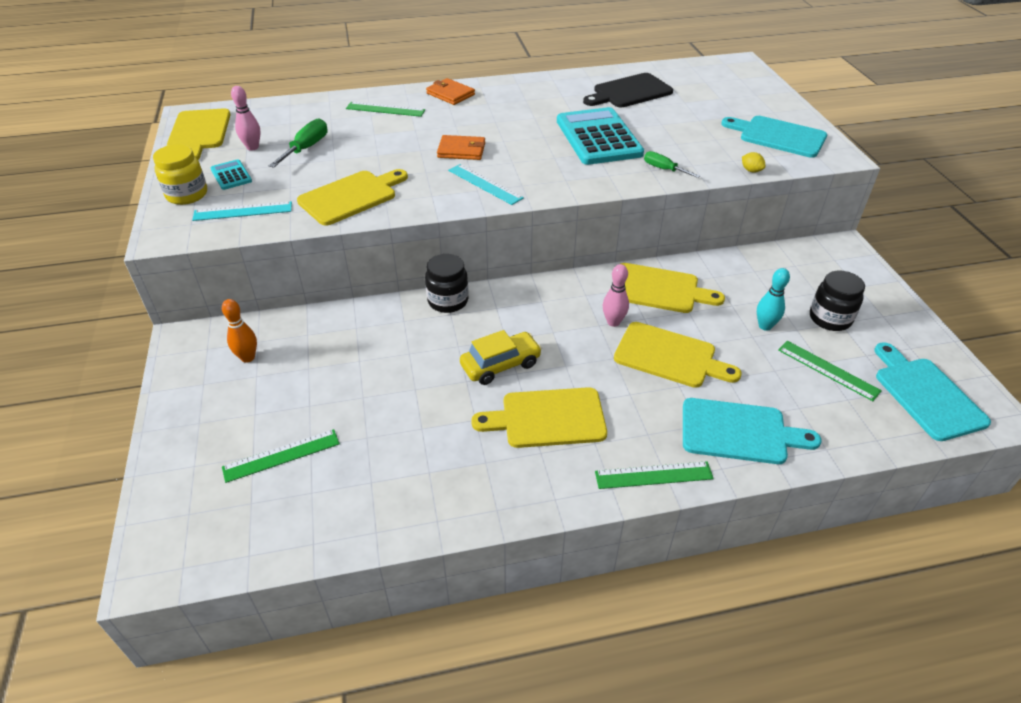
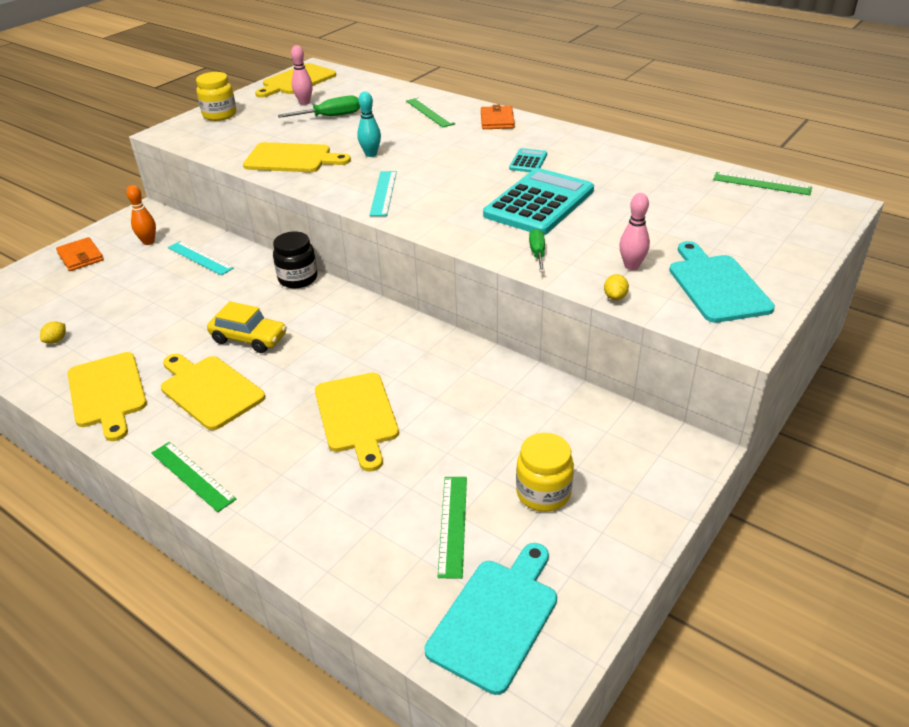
camera: 50 degrees right, 5 degrees down
(231, 175) = (261, 114): turquoise calculator -> turquoise calculator (528, 161)
(243, 211) = (224, 138): turquoise ruler -> turquoise ruler (200, 258)
(281, 455) = (69, 304): green ruler -> green ruler (762, 183)
(339, 488) = (56, 340): none -> yellow lemon
(461, 150) = (418, 163): orange wallet -> orange wallet (80, 257)
(613, 322) = (368, 365): pink bowling pin -> pink bowling pin (631, 266)
(629, 92) = (651, 181): black cutting board -> none
(658, 289) = (447, 367): yellow cutting board -> yellow cutting board (107, 393)
(739, 432) = (295, 502): turquoise cutting board -> none
(765, 326) = (473, 453): turquoise bowling pin -> turquoise bowling pin (371, 154)
(830, 318) = (543, 493): black jar -> yellow jar

